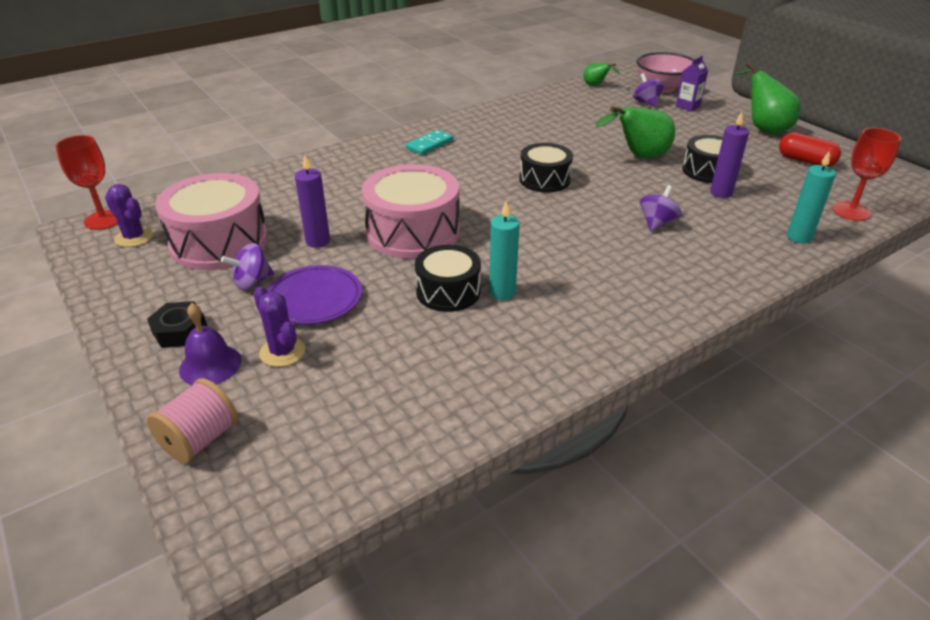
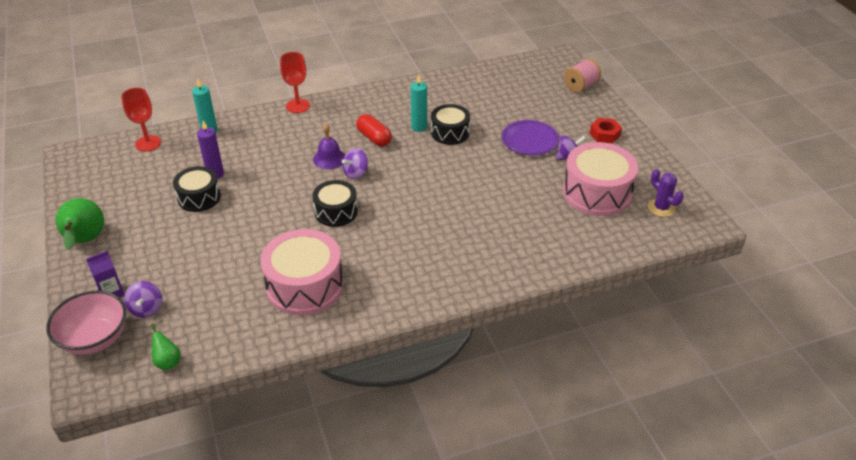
camera: 165 degrees left, 5 degrees up
(103, 220) = (693, 230): red goblet -> red goblet (298, 106)
(180, 331) = (604, 134): black nut -> red nut
(210, 365) = (583, 115): purple bell -> purple bell (329, 158)
(282, 352) = (546, 115): purple cactus -> none
(318, 241) = (526, 182): purple candle -> none
(413, 232) = (459, 178): pink drum -> pink drum (305, 286)
(429, 144) = (414, 278): turquoise domino -> none
(639, 157) = (237, 224): green pear -> none
(657, 223) = (287, 156): purple spinning top -> purple spinning top (356, 173)
(805, 161) = (109, 194): red capsule -> red capsule (374, 138)

